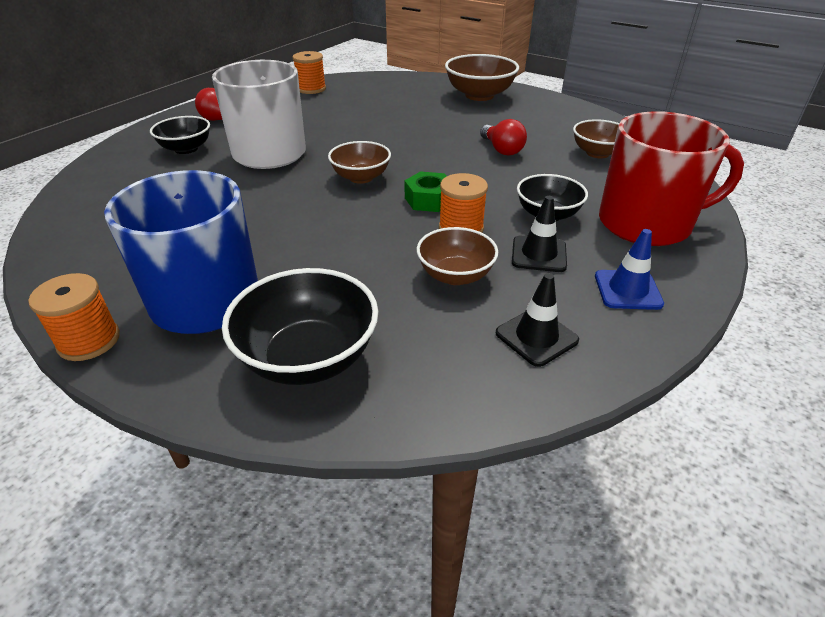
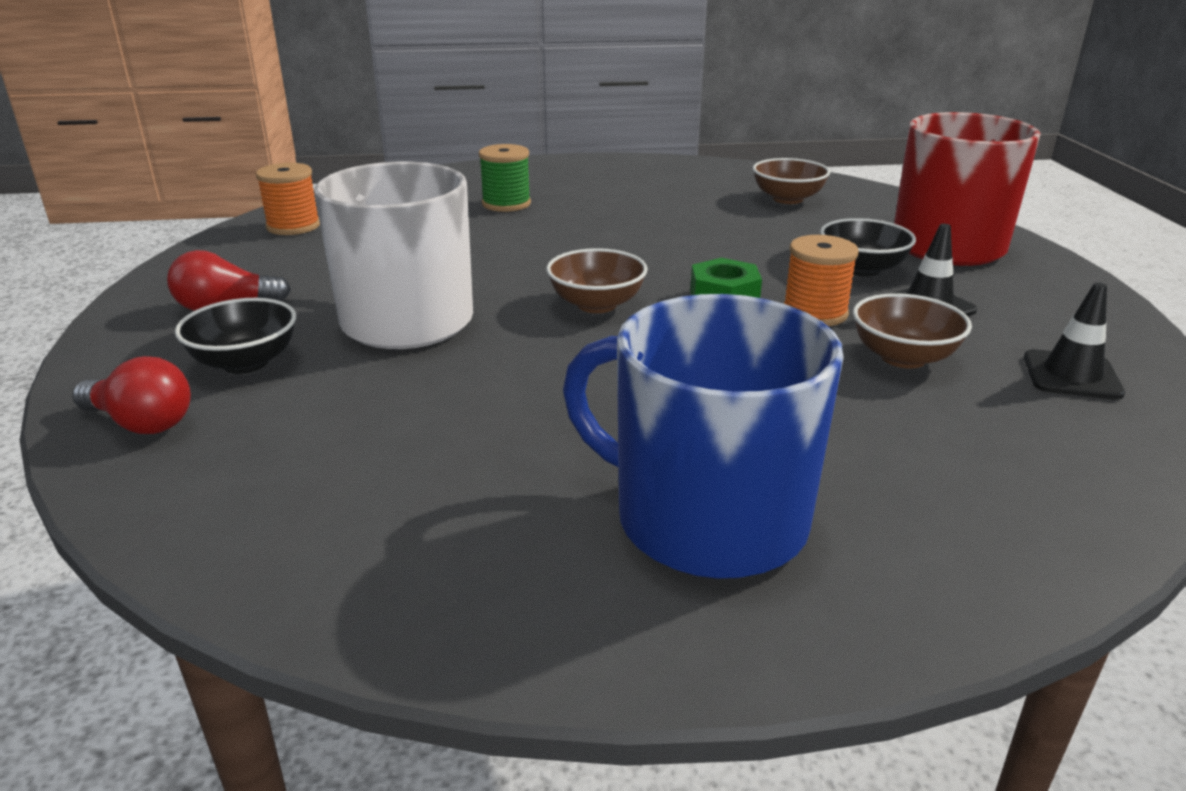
camera: 40 degrees left, 10 degrees down
(89, 341) = (666, 660): orange spool -> none
(308, 357) = (949, 506): black bowl -> none
(425, 105) = (506, 204): none -> green spool
(479, 95) = (549, 176): brown bowl -> none
(502, 150) = (692, 224): red light bulb -> red light bulb (142, 423)
(627, 290) = (1048, 305): blue traffic cone -> none

